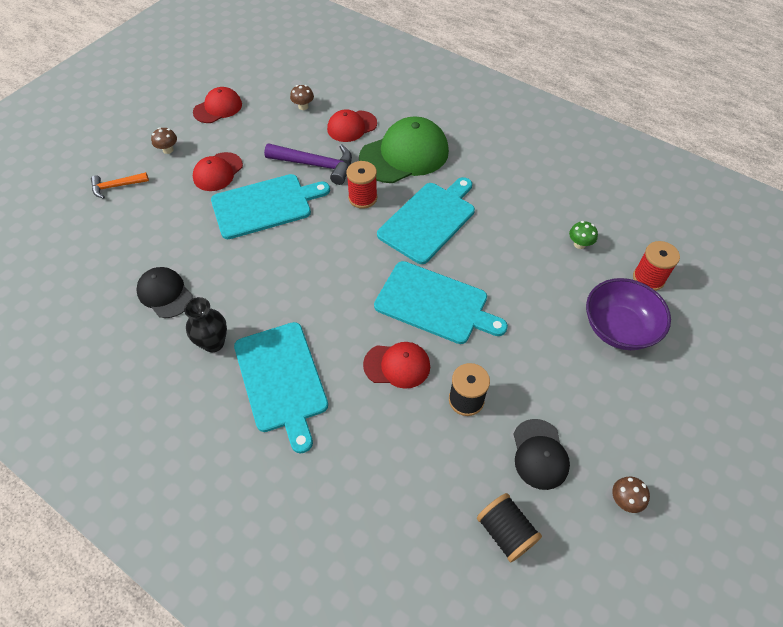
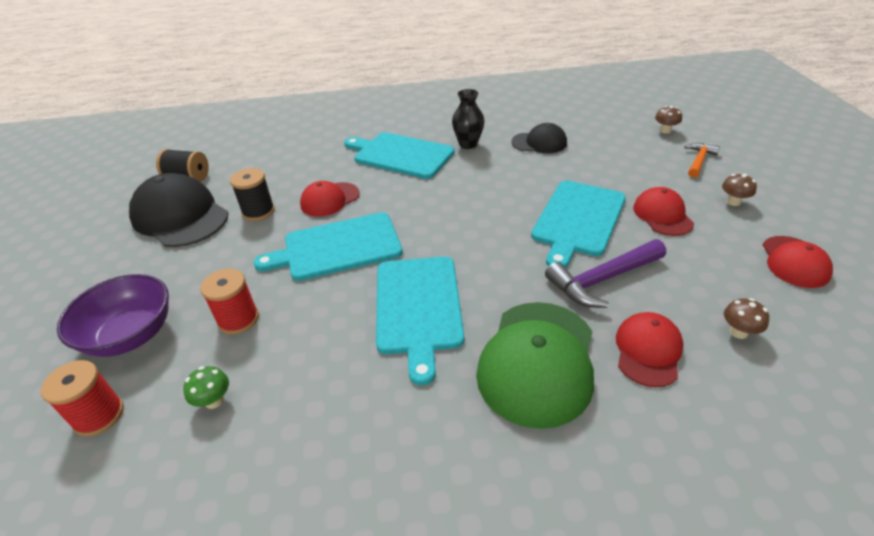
camera: 140 degrees right, 15 degrees down
(363, 198) = (510, 282): red spool -> red spool (238, 319)
(539, 454) = (180, 216): black cap -> black cap, size x1.74
(624, 500) = (100, 228): brown mushroom -> brown mushroom (665, 130)

